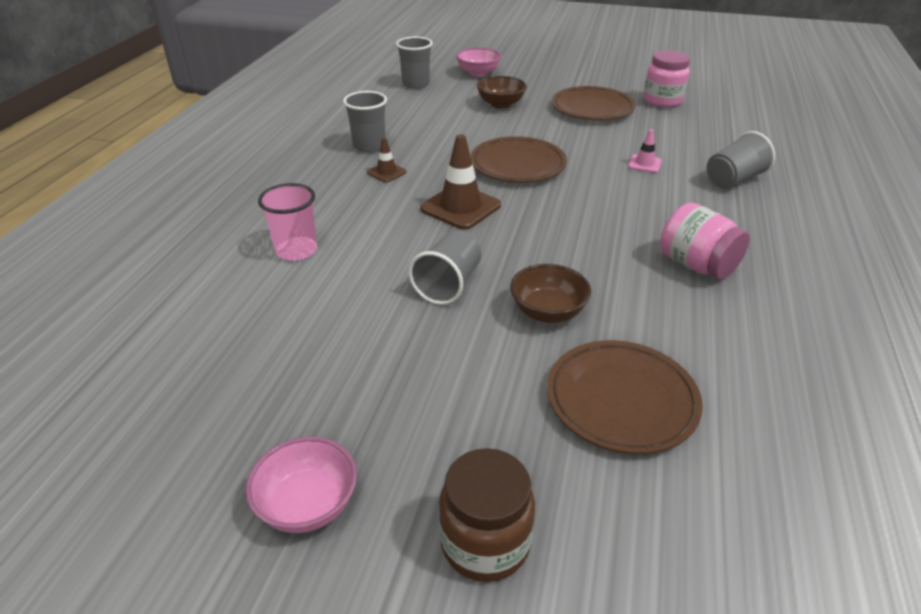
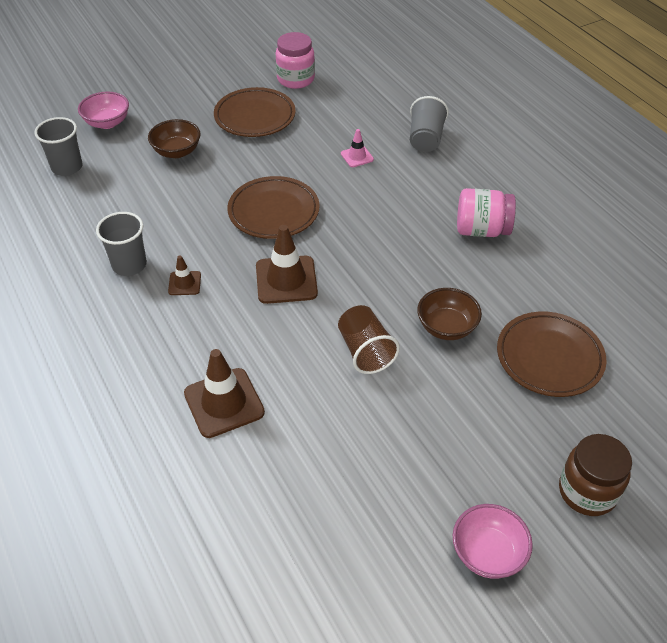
camera: 45 degrees left, 10 degrees up
(296, 250) = (224, 403): pink cup -> brown traffic cone
(448, 284) = (365, 351): grey cup -> brown cup

